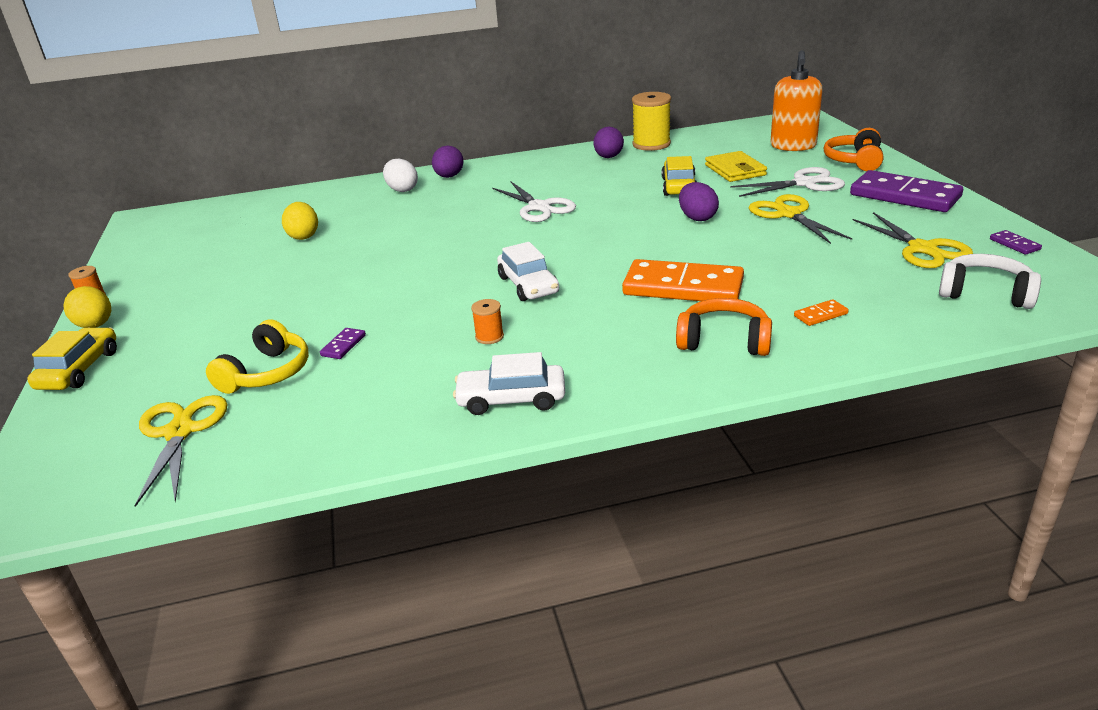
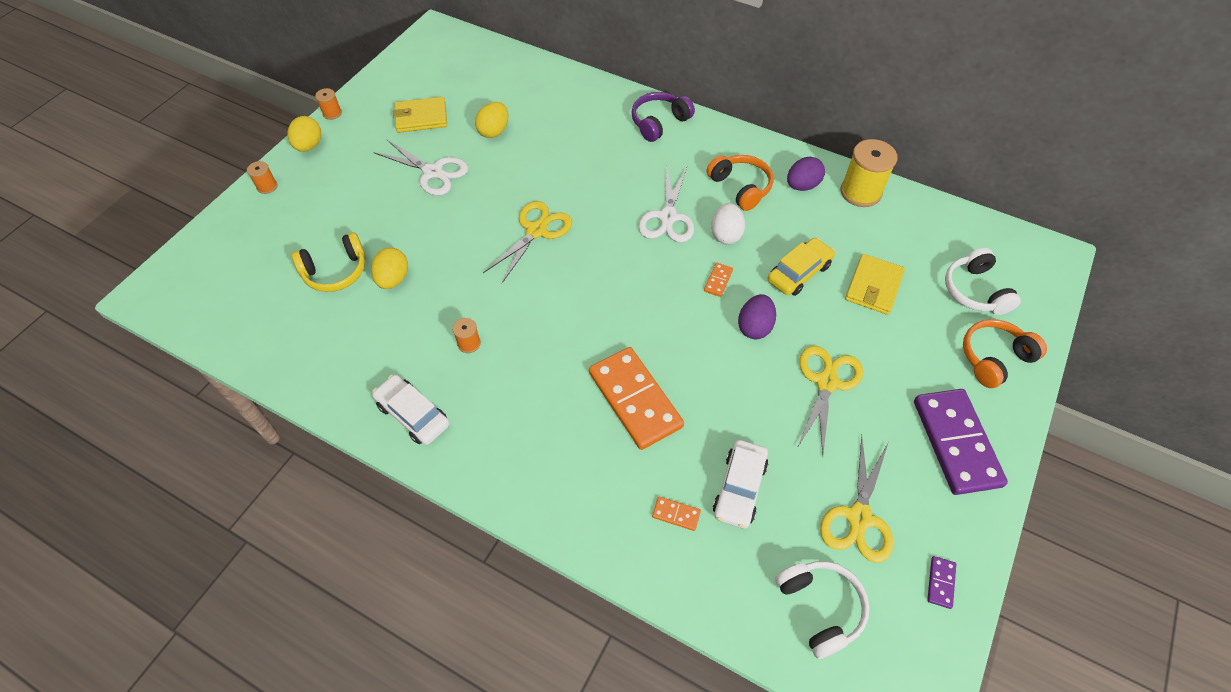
camera: 40 degrees right, 25 degrees up
(79, 369) = (267, 186): yellow car -> orange spool
(180, 432) = (255, 289): yellow scissors -> yellow scissors (536, 231)
(209, 260) = (421, 117): none -> yellow wallet
(343, 345) = (393, 279): purple domino -> yellow egg
(402, 190) = (610, 117): white egg -> white egg (726, 234)
(449, 177) = (659, 122): purple egg -> purple headphones
(528, 285) = (551, 308): white car -> white car (739, 488)
(632, 213) = (718, 281): none -> orange domino
(724, 341) = (583, 479): orange headphones -> orange headphones (740, 187)
(793, 146) = (974, 291): orange soap dispenser -> white headphones
(804, 183) = (901, 353): white scissors -> white scissors (433, 172)

